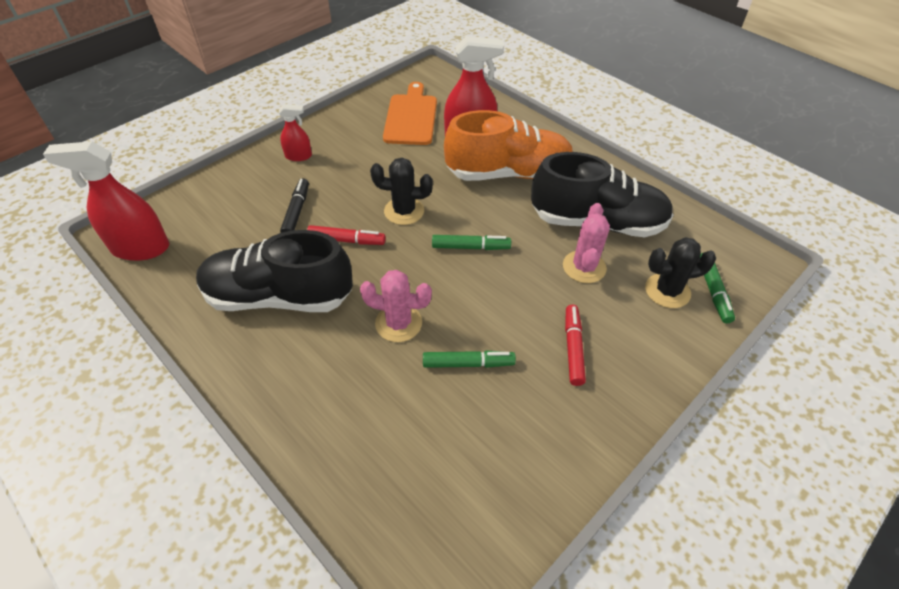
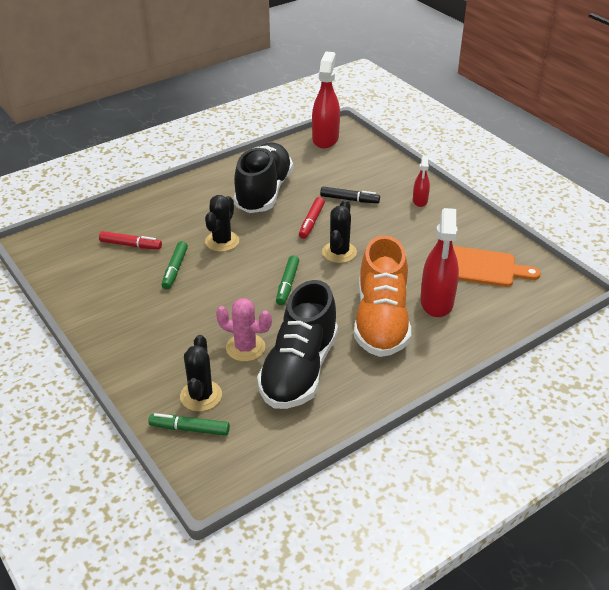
camera: 100 degrees right, 10 degrees down
(398, 323) = (222, 241): pink cactus -> black cactus
(573, 348) = (166, 323): red marker -> red marker (131, 245)

